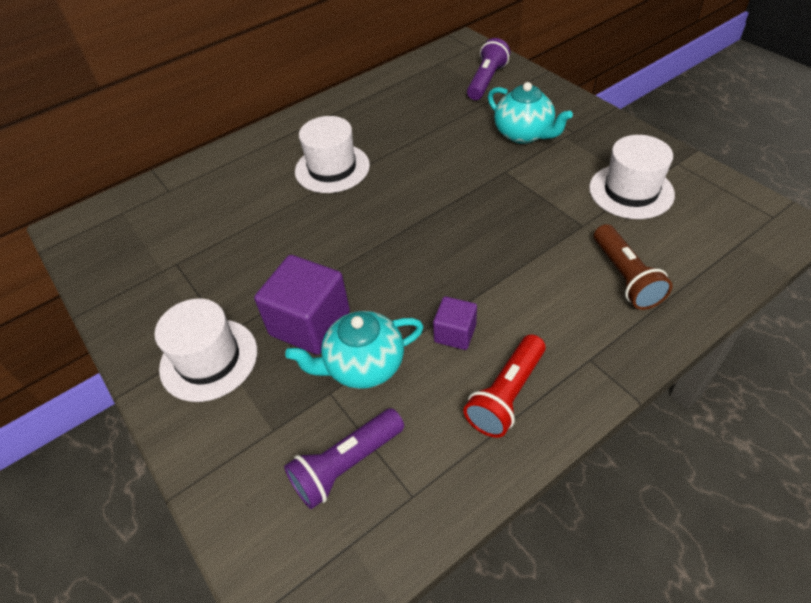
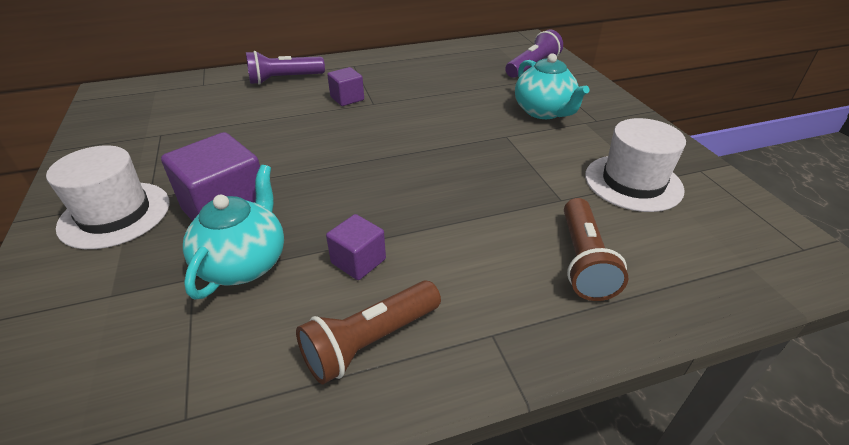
camera: 15 degrees right, 10 degrees down
(332, 168) = (347, 98): white hat -> purple cube
(346, 465) = (147, 356): purple flashlight -> purple flashlight (284, 79)
(363, 366) = (244, 263): turquoise teapot -> turquoise teapot turned 105 degrees clockwise
(506, 395) = (370, 342): red flashlight -> brown flashlight

